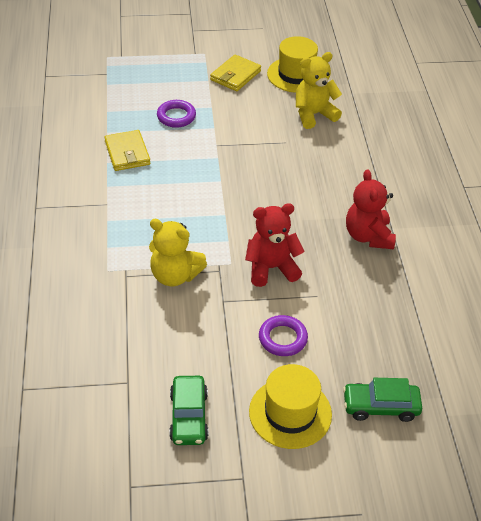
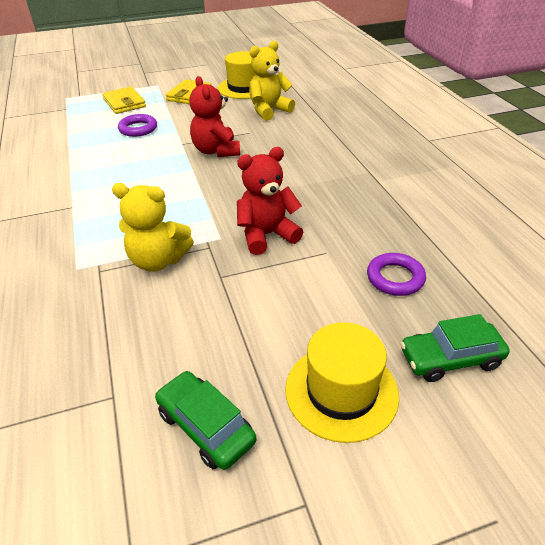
camera: 10 degrees left, 5 degrees down
(127, 153) = (91, 162): yellow wallet -> yellow wallet (124, 103)
(189, 416) = (206, 426): green car -> green car turned 150 degrees clockwise
(282, 338) = (302, 303): purple ring -> purple ring (395, 278)
(368, 236) = (358, 191): red teddy bear -> red teddy bear (216, 151)

